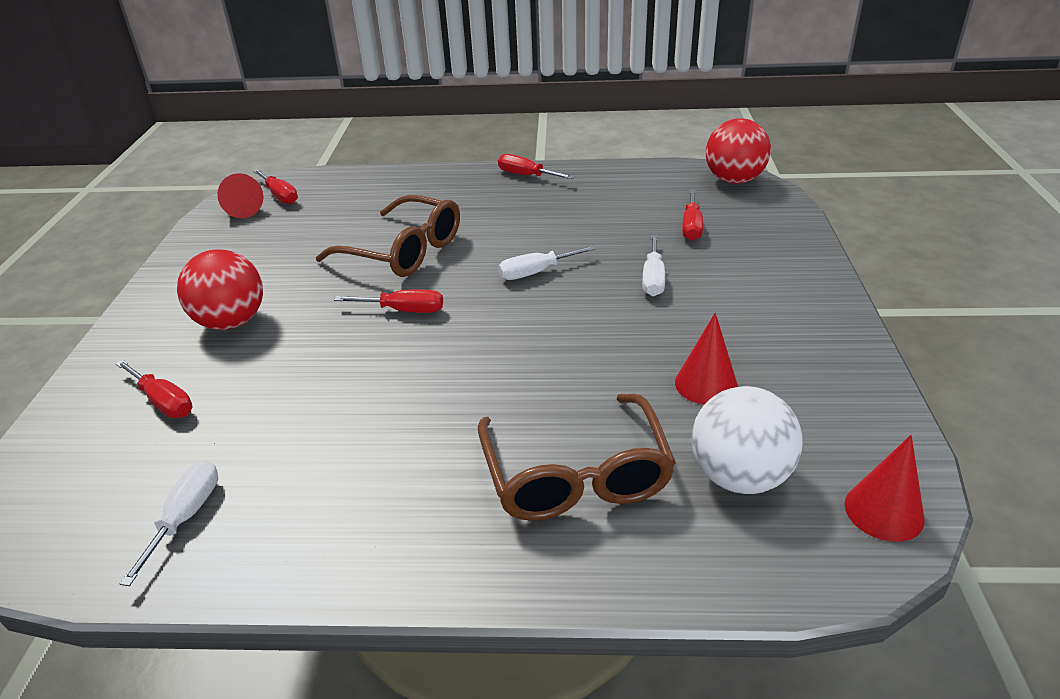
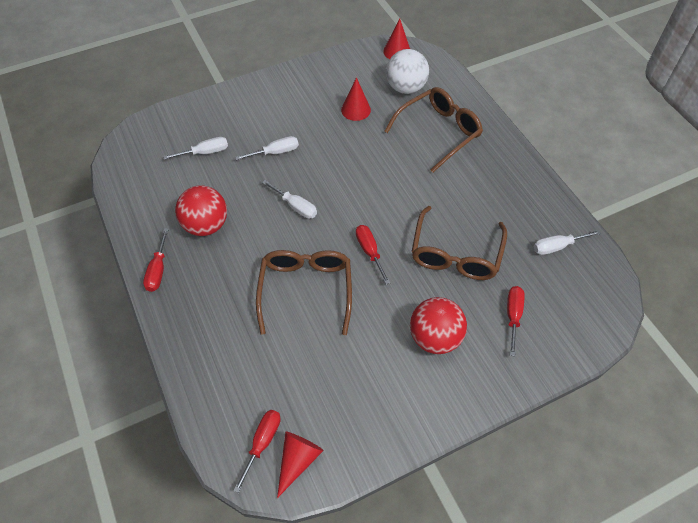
camera: 120 degrees left, 20 degrees up
(313, 387) = (455, 254): none -> brown glasses
(691, 226) = (205, 152): red screwdriver -> white screwdriver
(734, 180) = (128, 148): red ball -> red ball (206, 225)

